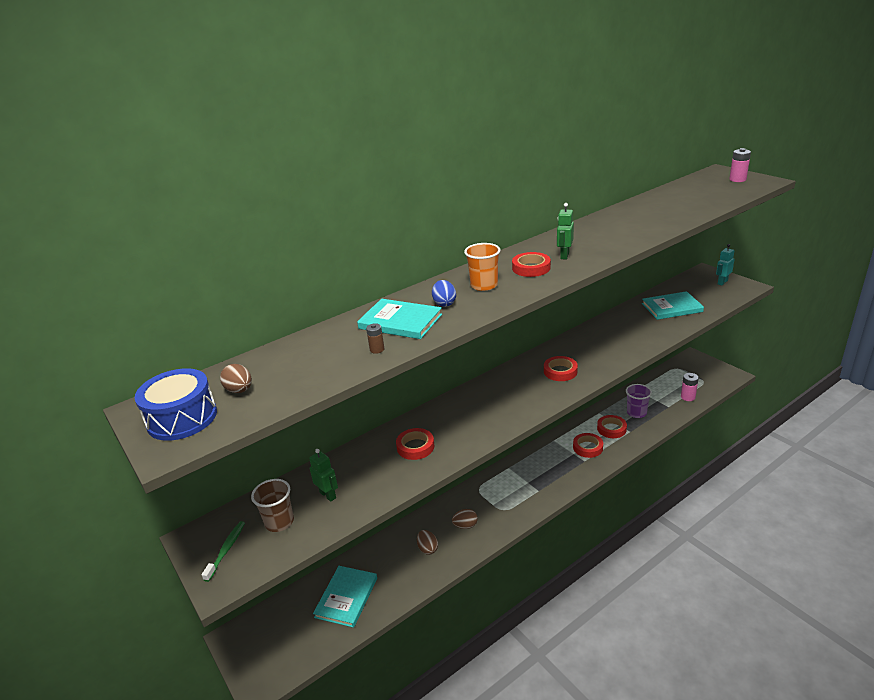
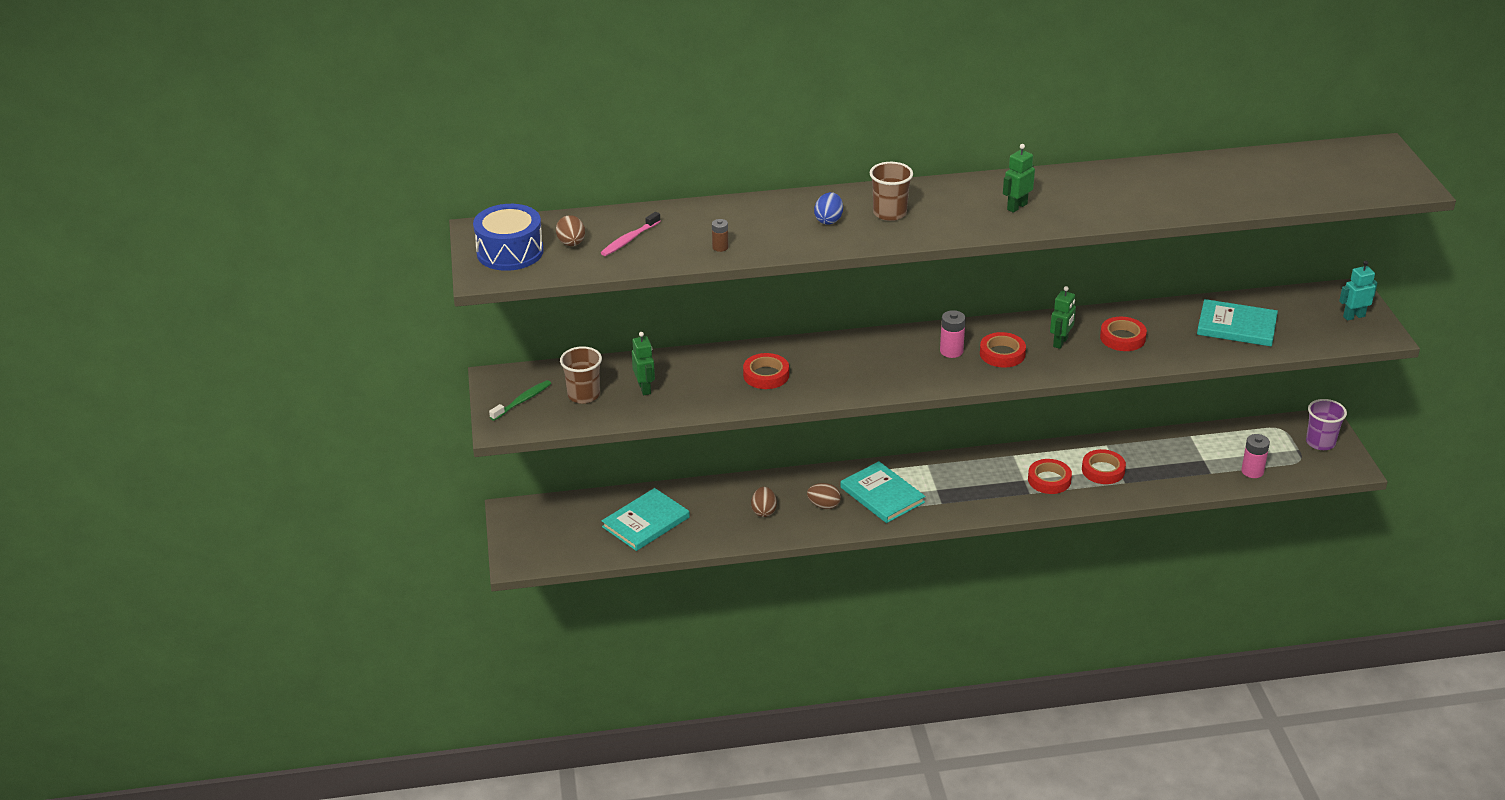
camera: 25 degrees right, 5 degrees up
(292, 369) = (629, 239): none -> pink toothbrush
(400, 321) = (767, 225): turquoise book -> turquoise book (882, 495)
(484, 285) = (889, 213): orange cup -> brown cup
(531, 268) = (962, 210): red tape -> red tape (1122, 338)
(587, 351) = (1060, 342): none -> green robot
(636, 413) = (1158, 464): purple cup -> purple cup (1320, 442)
(737, 179) = (1381, 171): pink battery -> pink battery (951, 351)

